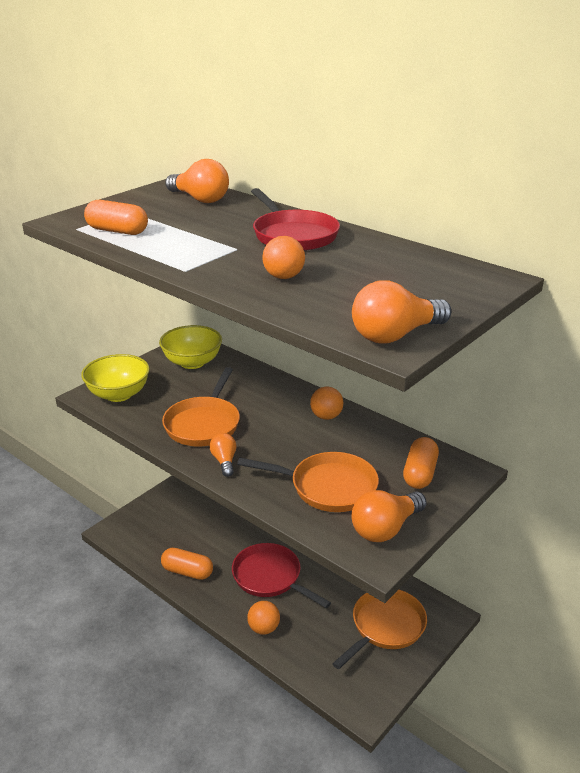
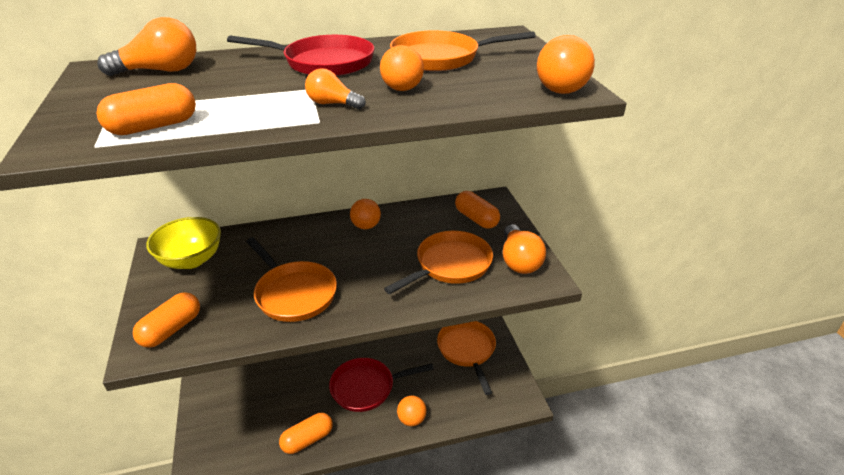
camera: 55 degrees left, 5 degrees up
(118, 394) = (171, 329): yellow bowl -> orange capsule
(224, 461) = (360, 304): orange light bulb -> orange light bulb (332, 104)
(377, 270) = (441, 58): none -> orange pan

